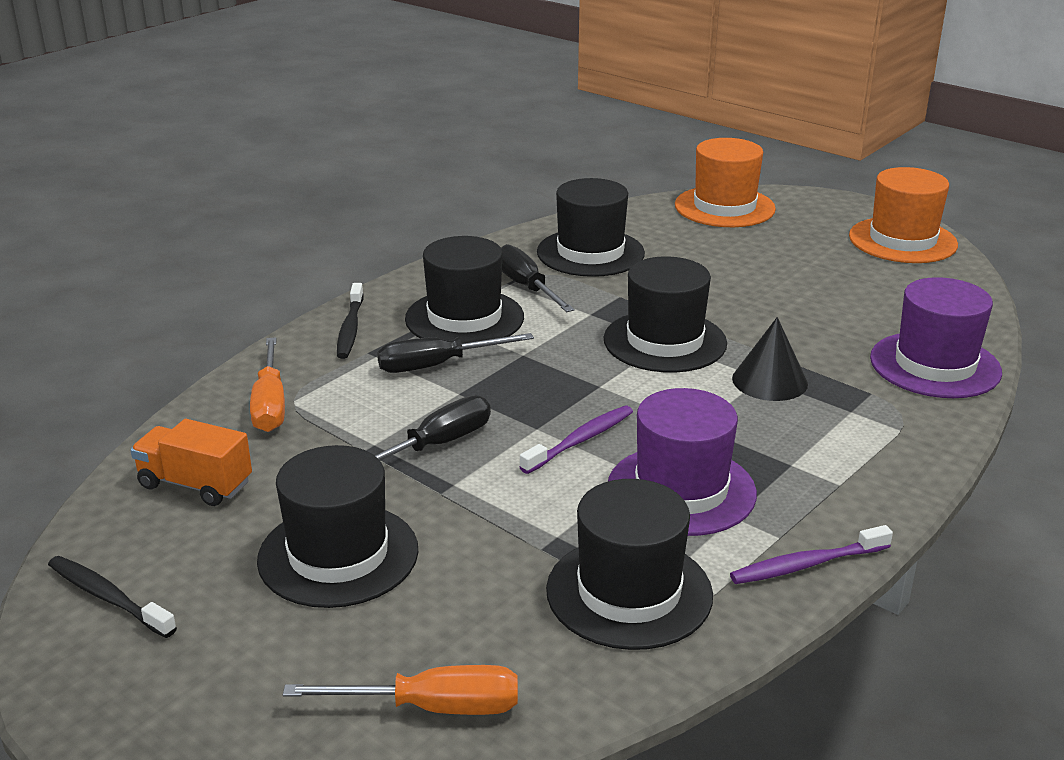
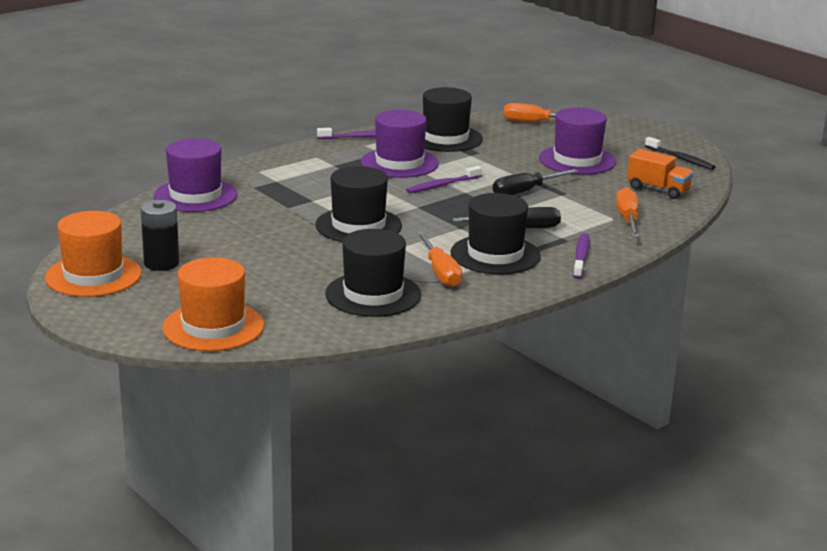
camera: 170 degrees left, 5 degrees down
(338, 555) = (577, 160): black hat -> purple hat
(350, 328) = (581, 257): black toothbrush -> purple toothbrush
(526, 287) = (440, 272): black screwdriver -> orange screwdriver
(769, 381) = (309, 199): black cone -> none
(851, 261) = (161, 263): none -> black battery

